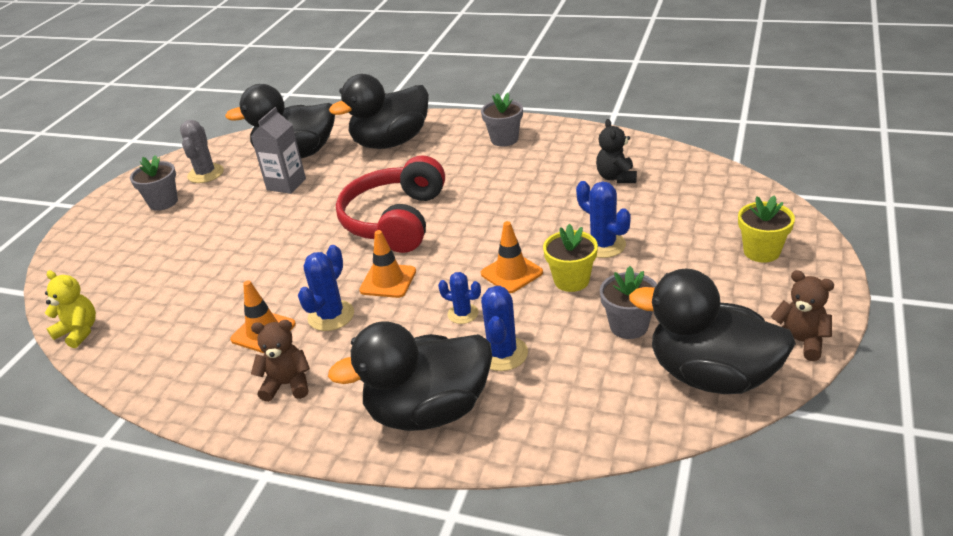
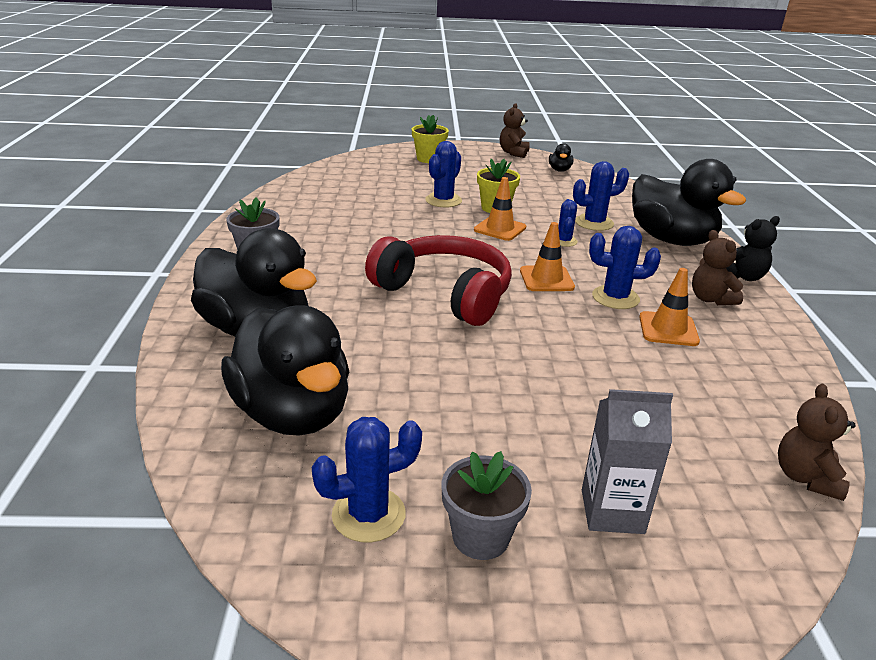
camera: 115 degrees left, 5 degrees down
(79, 332) = (805, 478): yellow teddy bear -> brown teddy bear
(205, 174) = (368, 515): grey cactus -> blue cactus
(286, 184) = (386, 397): grey carton -> grey carton (612, 511)
(395, 220) = (445, 293): red headphones -> red headphones turned 135 degrees counterclockwise
(616, 177) = (337, 201): black teddy bear -> black teddy bear (743, 276)
(628, 326) = (533, 189): grey flower pot -> none
(712, 376) = (559, 170): black duck -> black duck, size x0.40

